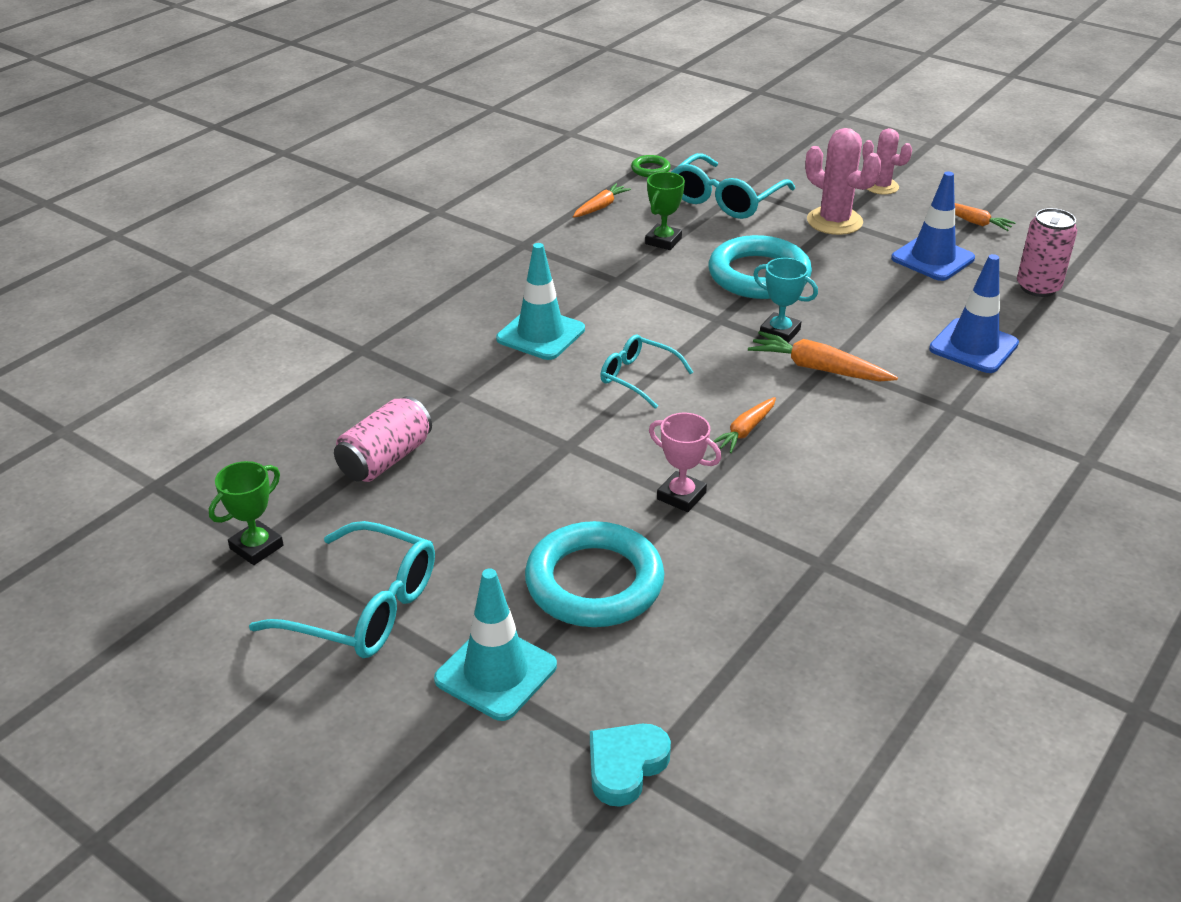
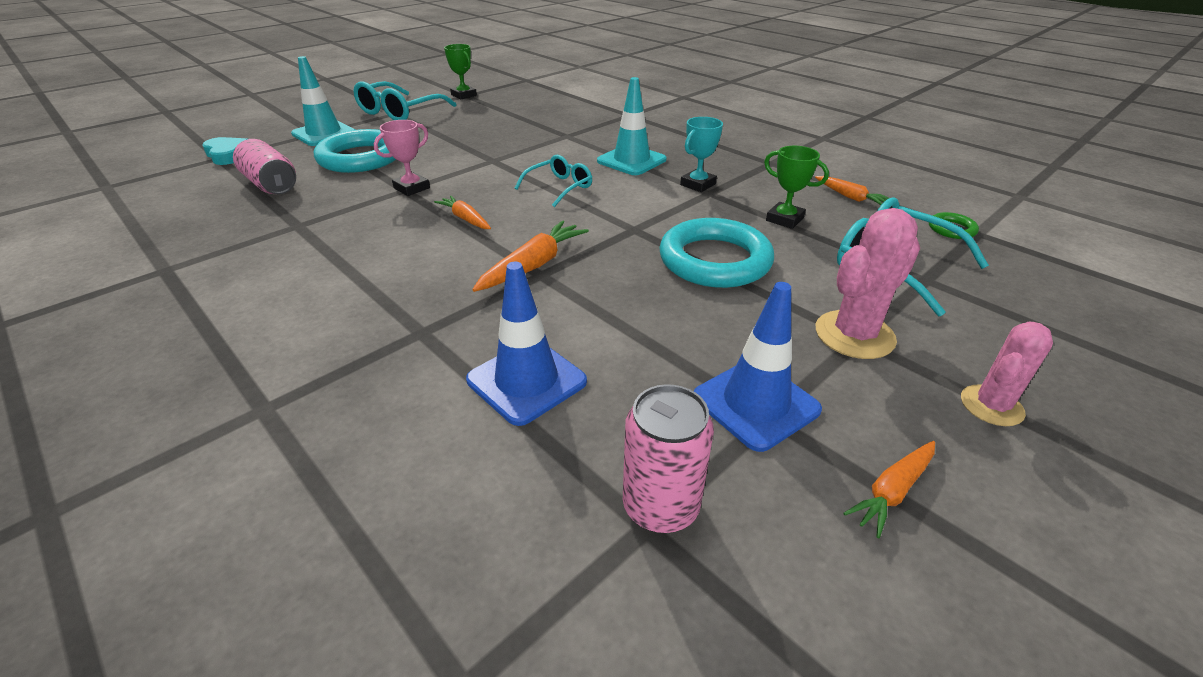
camera: 100 degrees right, 0 degrees up
(385, 459) = (514, 118): pink can -> pink can (271, 185)
(779, 332) = (602, 255): turquoise trophy -> turquoise trophy (698, 184)

